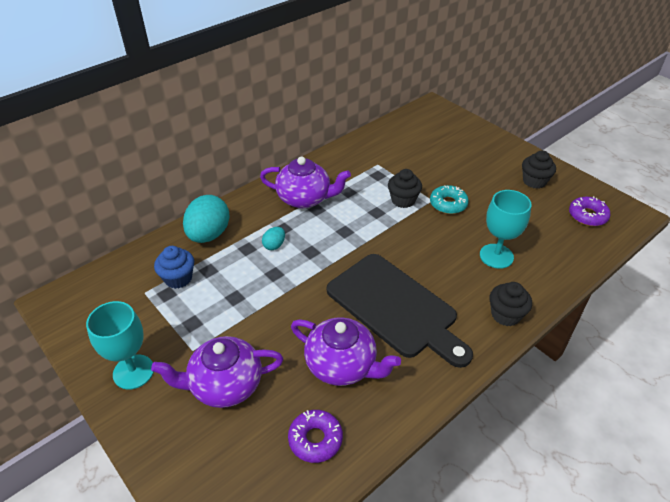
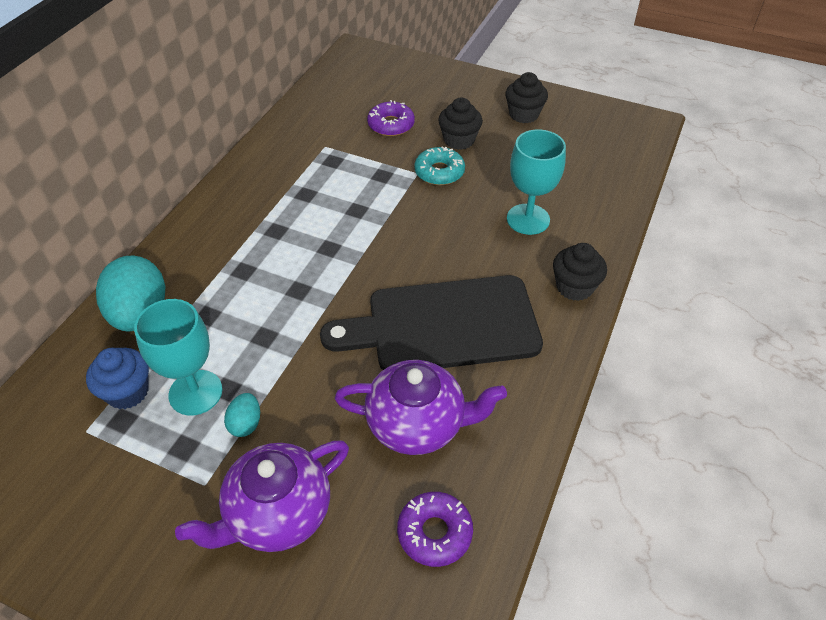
camera: 25 degrees left, 5 degrees up
(133, 372) = (132, 551): turquoise goblet -> turquoise goblet (195, 392)
(274, 245) = (243, 298): turquoise egg -> turquoise egg (246, 424)
(305, 198) = (252, 221): purple teapot -> none
(395, 308) = (444, 325): black cutting board -> black cutting board turned 150 degrees clockwise
(403, 200) = (382, 184): black cupcake -> black cupcake (459, 140)
(587, 216) = (601, 139): purple donut -> purple donut (391, 125)

